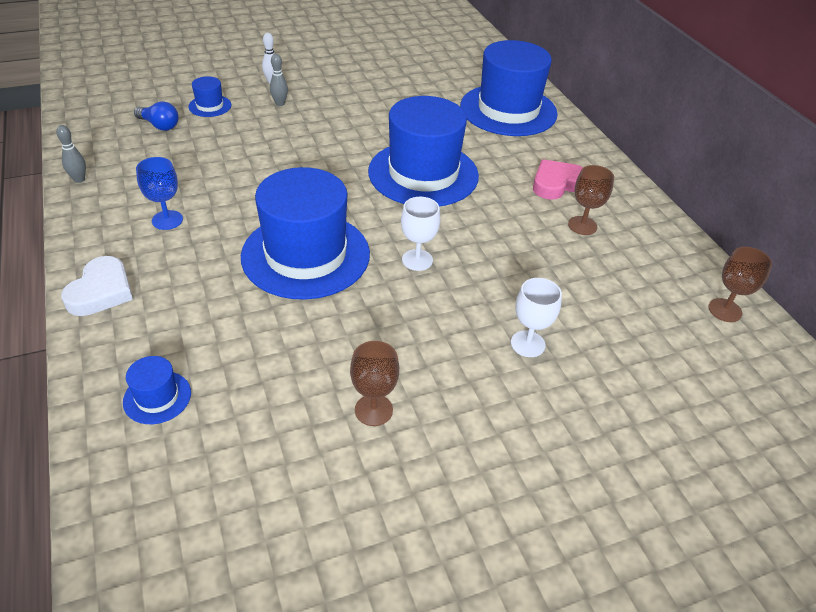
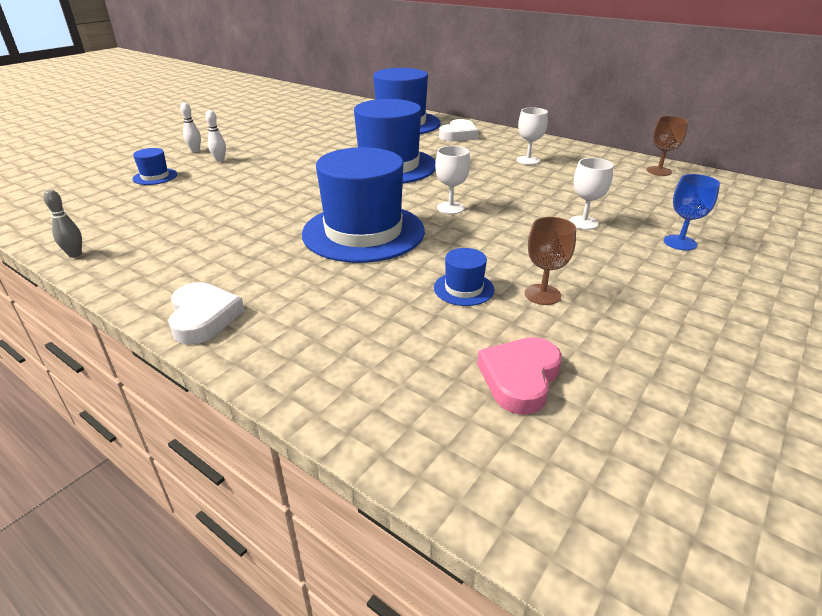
camera: 30 degrees left, 10 degrees down
(157, 397) = (360, 363): blue hat -> blue hat (463, 289)
(159, 125) = (119, 199): blue light bulb -> none
(167, 220) = (208, 251): blue goblet -> blue goblet (680, 242)
(280, 103) = (220, 160): grey bowling pin -> white bowling pin
(551, 153) = (458, 135): none -> white heart
(556, 184) = (483, 147): pink heart -> pink heart (520, 378)
(582, 225) = (528, 160): brown goblet -> white goblet

